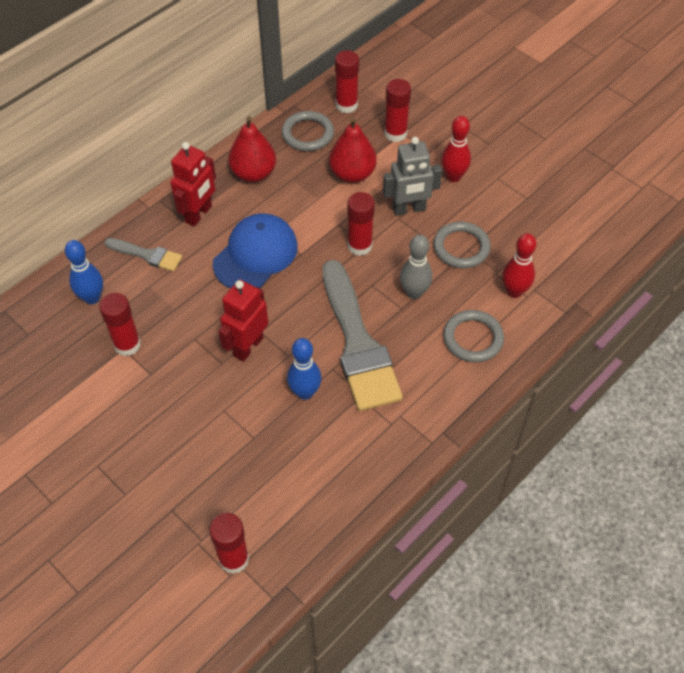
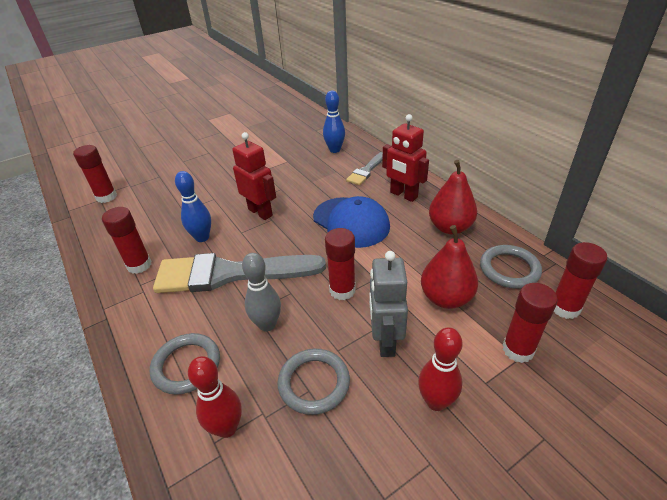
camera: 105 degrees right, 15 degrees down
(127, 345) = (289, 162): red glue stick -> red glue stick (139, 265)

